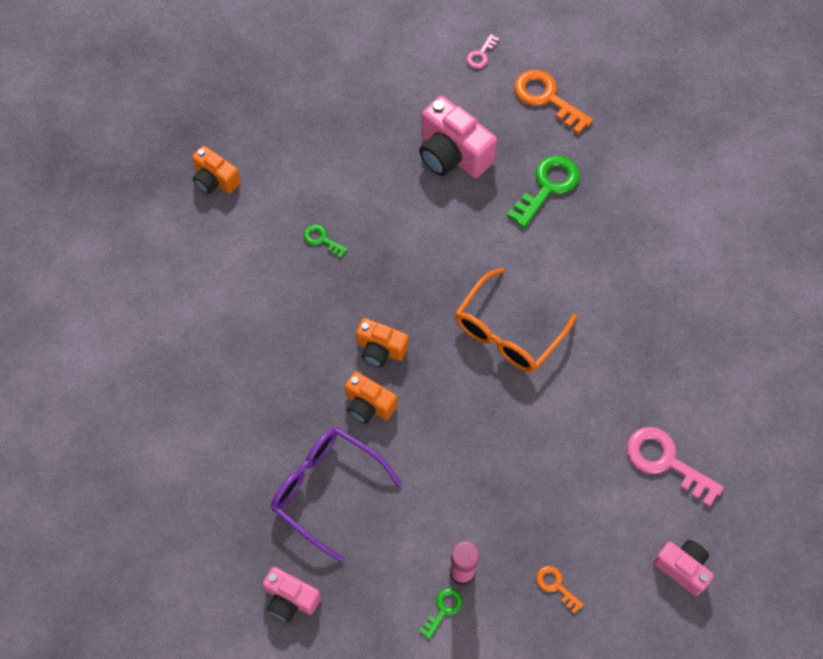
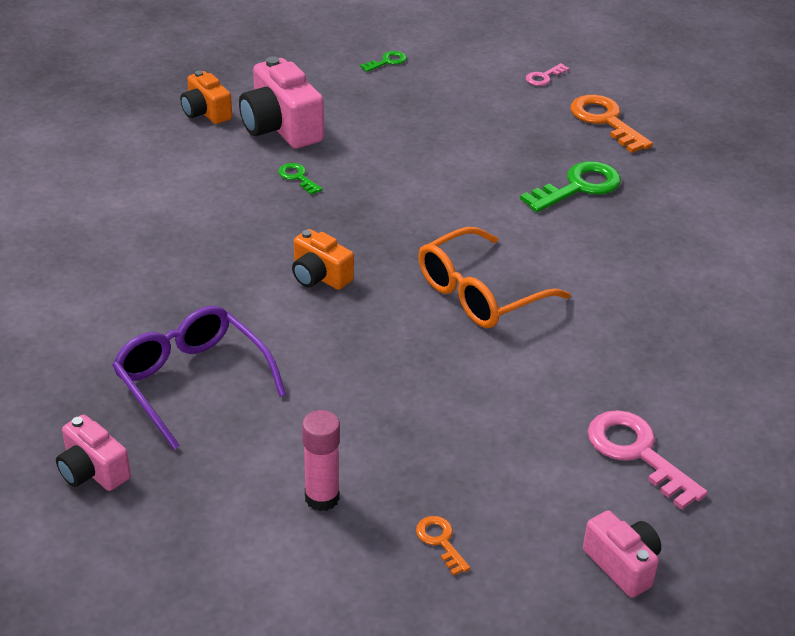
camera: 15 degrees right, 25 degrees down
(368, 405) = (281, 319): orange camera -> none
(443, 609) = (280, 528): green key -> green key (387, 61)
(452, 154) = (478, 142): pink camera -> pink camera (281, 127)

